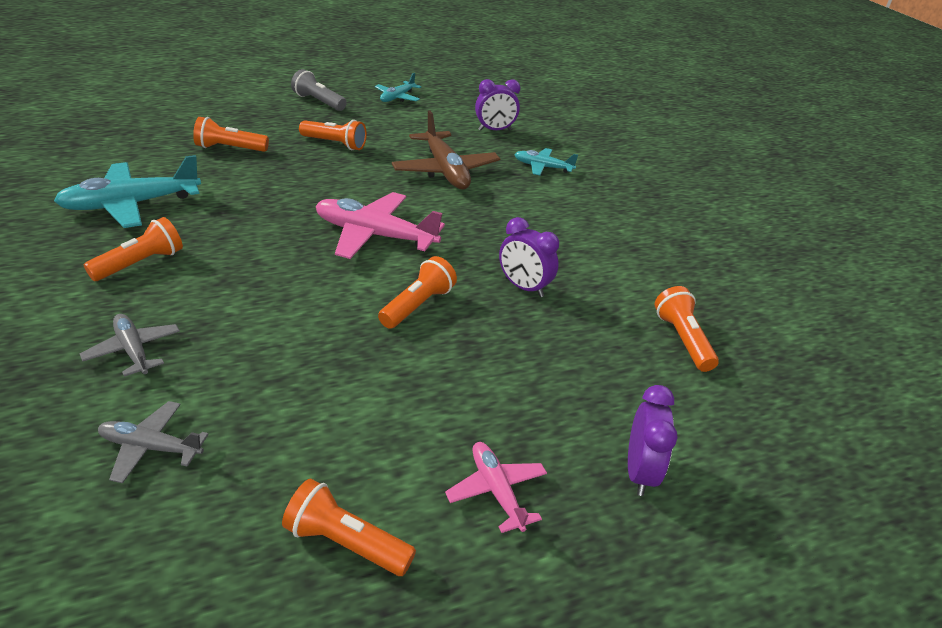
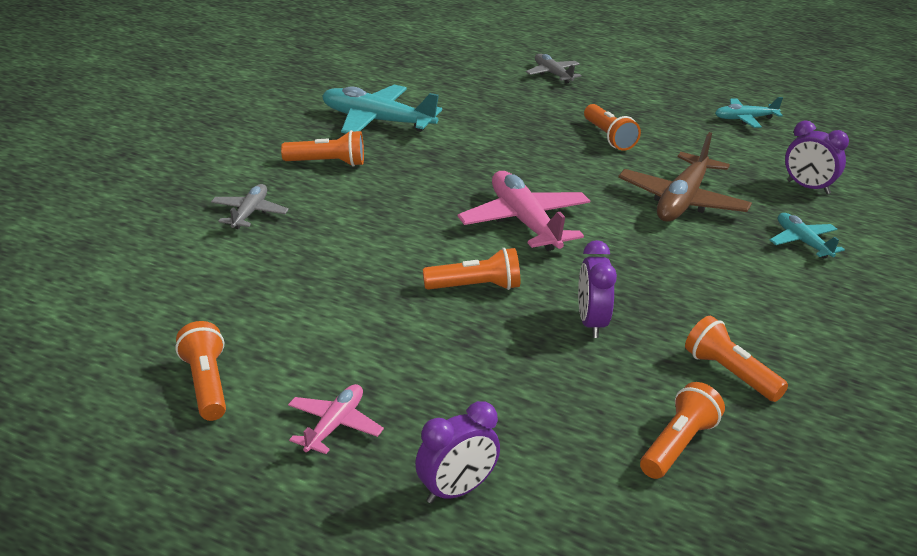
camera: 50 degrees right, 5 degrees down
(150, 447) = (184, 270): grey plane -> grey plane (552, 74)
(230, 148) = (509, 107): orange flashlight -> orange flashlight (730, 374)
(318, 102) = (652, 96): grey flashlight -> none

